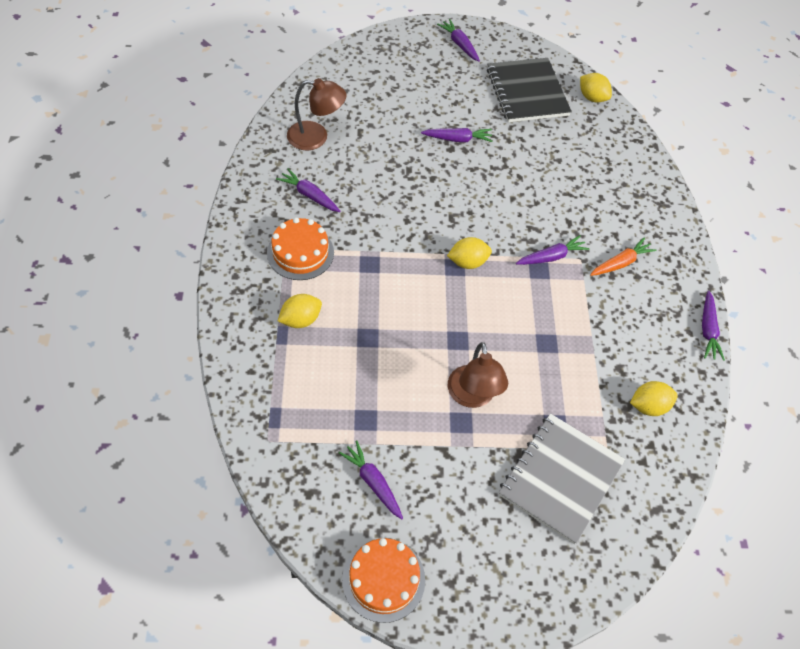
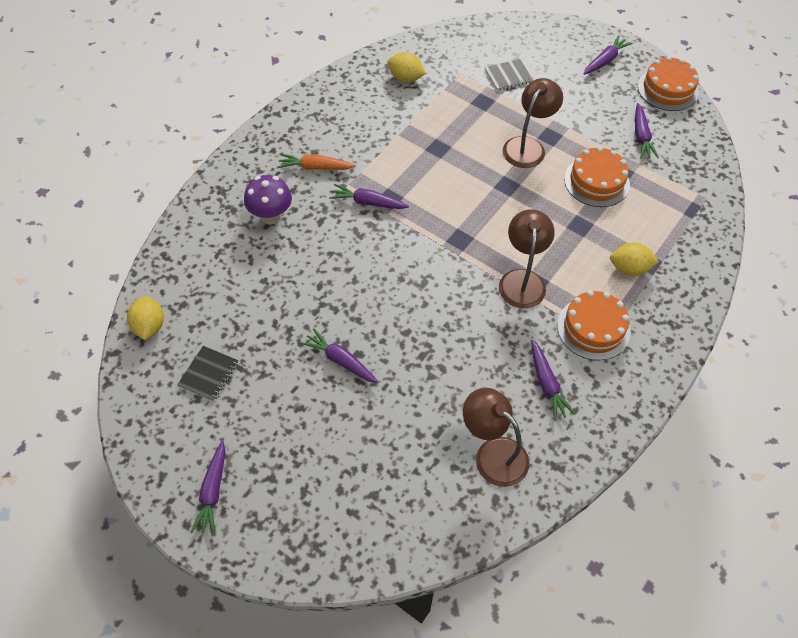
camera: 140 degrees left, 0 degrees up
(381, 261) = (522, 280): none -> brown lamp
(382, 395) = (596, 181): none -> orange cake
(467, 262) = (444, 237): yellow lemon -> none
(527, 92) = (208, 374): black notebook -> black notebook, size x0.48
(560, 478) = (508, 76): grey notebook -> grey notebook, size x0.48
(606, 205) = (270, 216): none -> purple mushroom
(708, 330) = (306, 93): purple carrot -> purple carrot (605, 60)

